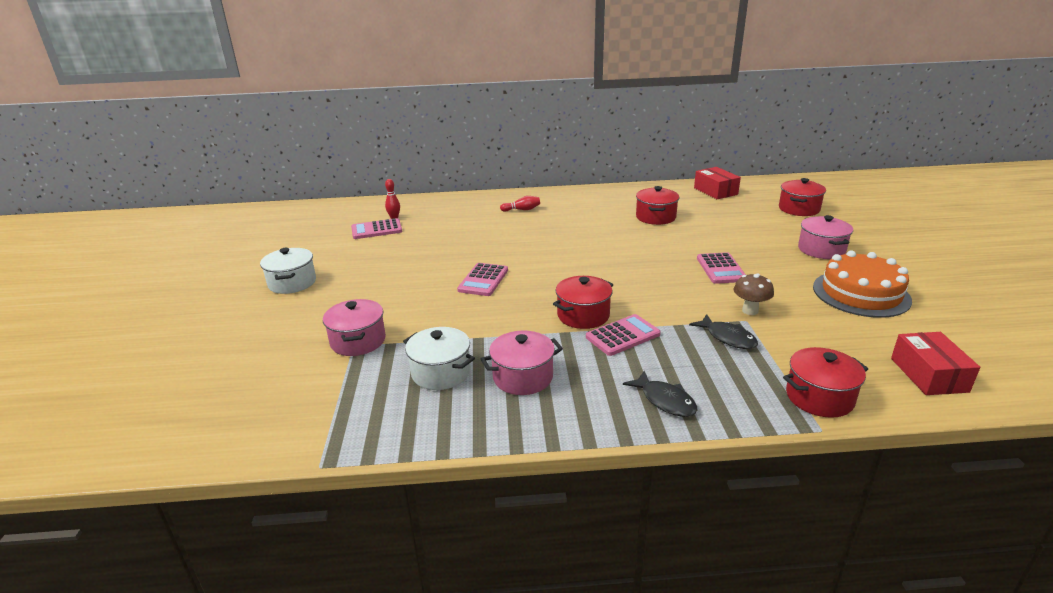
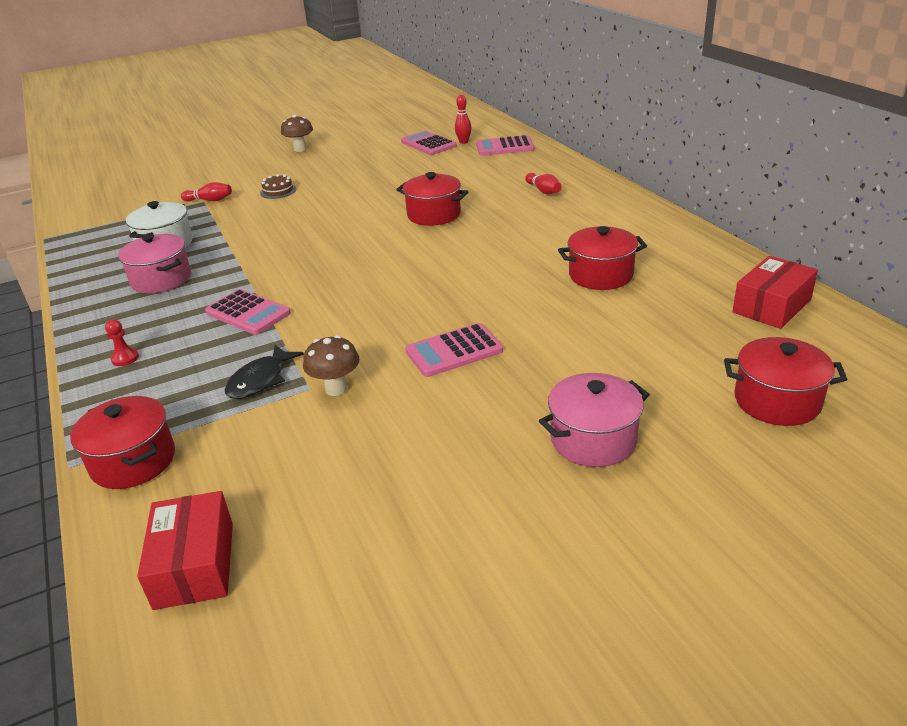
camera: 70 degrees right, 5 degrees up
(292, 283) = (300, 149): white pot -> brown mushroom
(358, 341) = (210, 200): pink pot -> red bowling pin
(385, 303) = (278, 191): none -> brown cake
(483, 280) = (343, 217): pink calculator -> pink calculator (504, 147)
(583, 315) = (285, 283): red pot -> red pot (434, 215)
(665, 400) = (125, 358): black fish -> red pawn
(861, 293) = (437, 491): orange cake -> none
(928, 375) = (194, 564): red box -> red box turned 75 degrees counterclockwise

